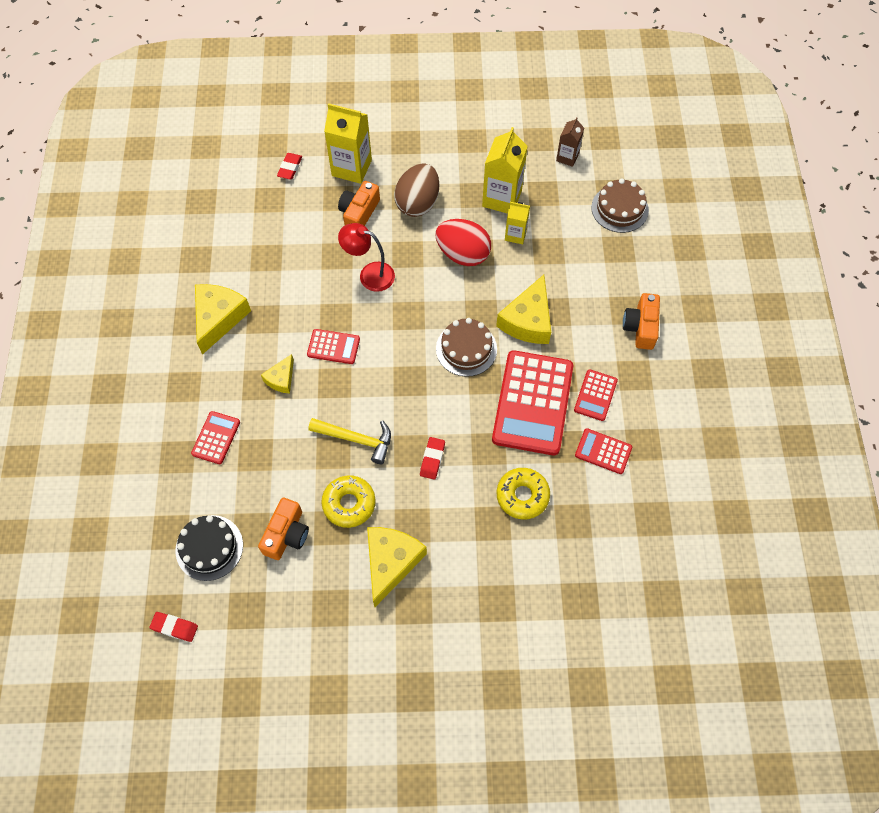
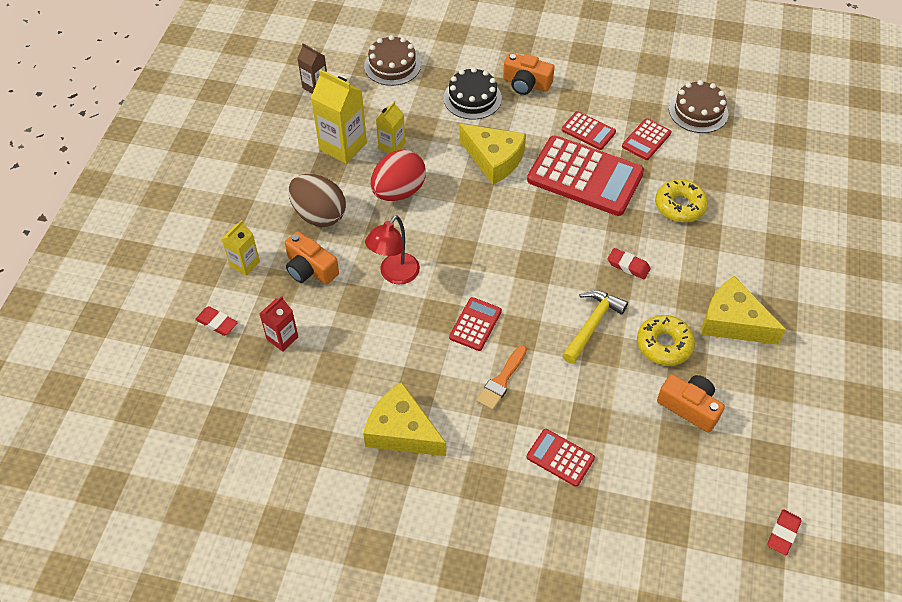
camera: 75 degrees left, 10 degrees down
(209, 547) = (693, 485): black cake -> black cake (472, 98)
(281, 379) = (501, 380): yellow cheese -> orange brush
(286, 214) = (282, 338): none -> red carton
(351, 168) = (245, 264): yellow carton -> yellow carton, size x0.57
(466, 349) = (511, 213): brown cake -> brown cake (698, 111)

